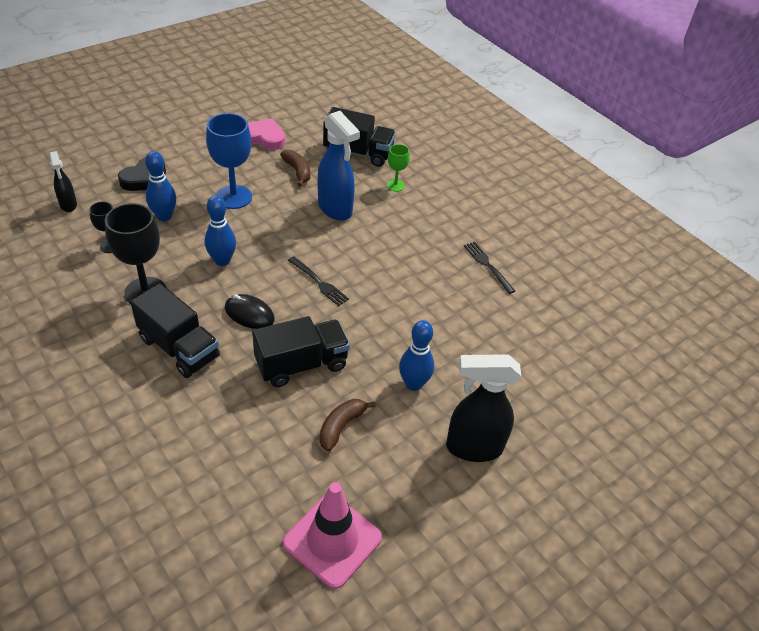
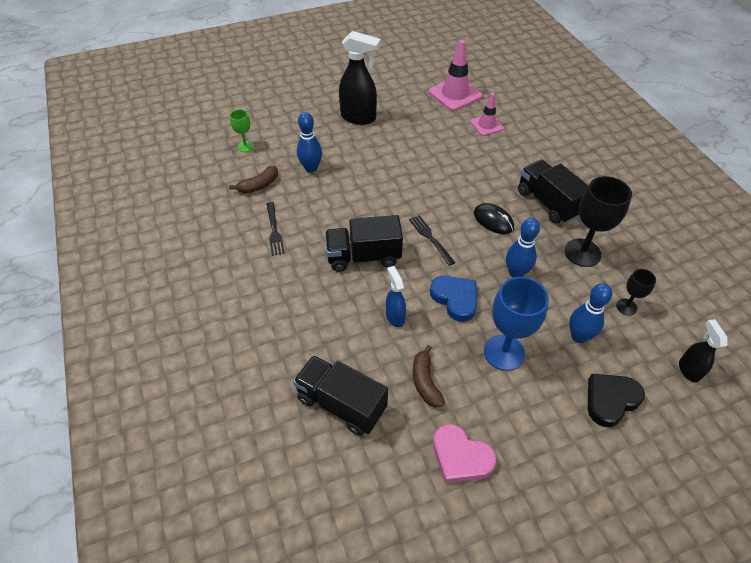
camera: 160 degrees left, 5 degrees up
(268, 472) = (486, 125): none -> pink traffic cone
(282, 230) = (455, 299): none -> blue heart
(301, 364) = (457, 178): black truck -> black truck (363, 256)
(335, 209) = (395, 317): blue spray bottle -> blue spray bottle, size x0.56
(341, 426) = (437, 139): brown banana -> brown banana (258, 185)
(395, 185) = (317, 340): green goblet -> green goblet (245, 146)
(413, 384) = (381, 154): blue bowling pin -> blue bowling pin (311, 168)

